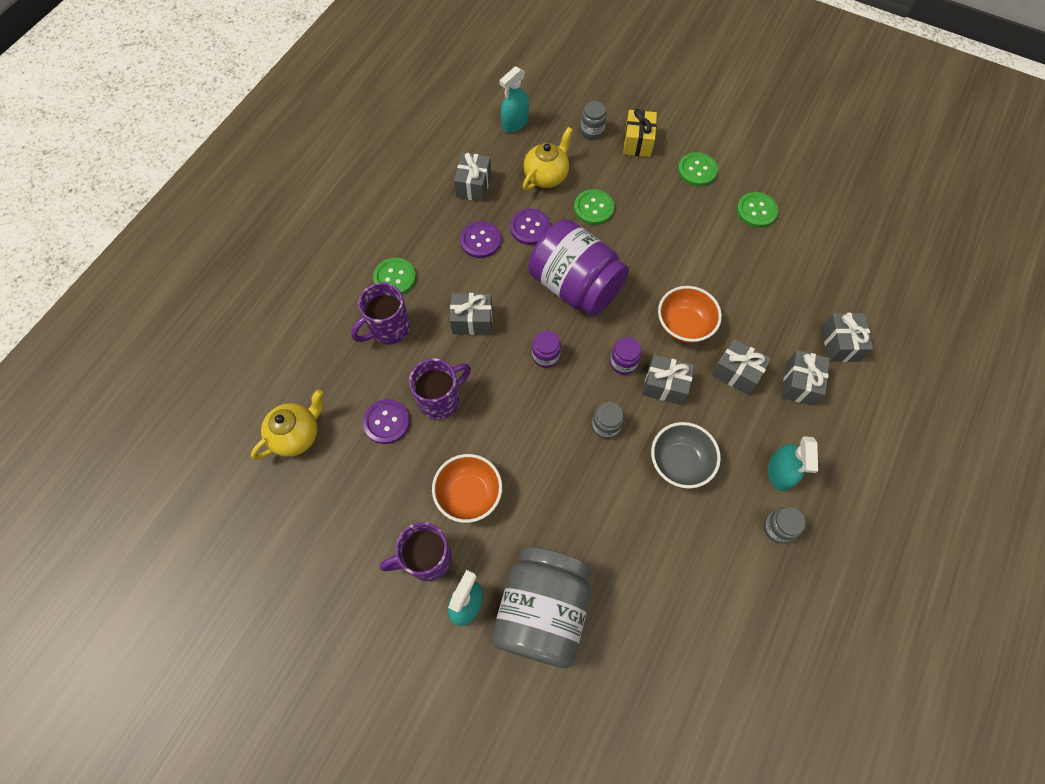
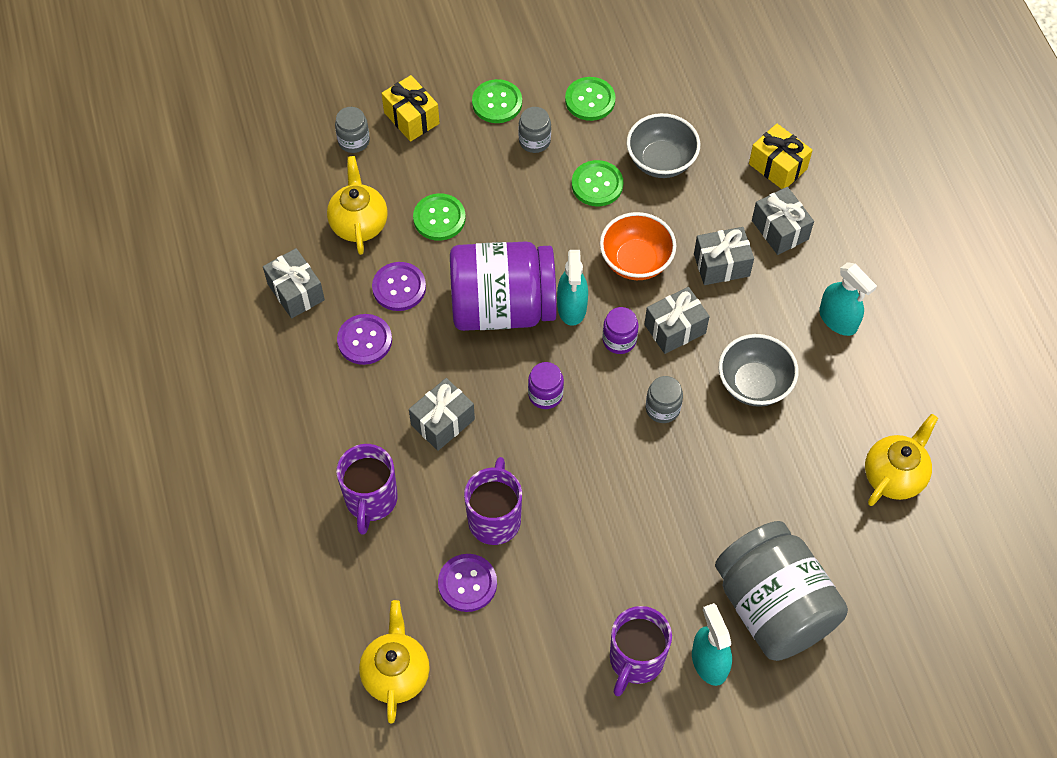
camera: 45 degrees left, 5 degrees down
(395, 278) = (320, 448): green button -> green button (597, 184)
(469, 494) = (611, 574): orange bowl -> none
(515, 123) = (266, 194): turquoise spray bottle -> turquoise spray bottle (572, 307)
(711, 606) = (894, 475): none -> yellow teapot
(763, 280) = (661, 161): none -> grey bowl
(778, 528) = (880, 366): grey jar -> grey jar (534, 141)
(840, 344) = (778, 166): grey gift -> yellow gift

